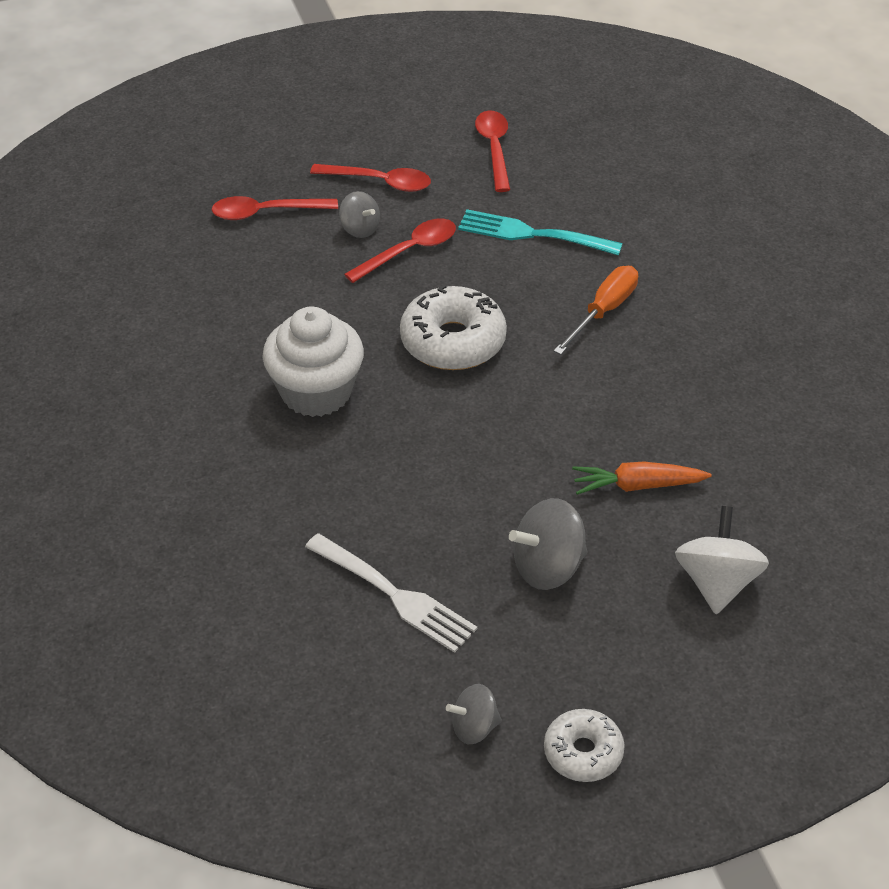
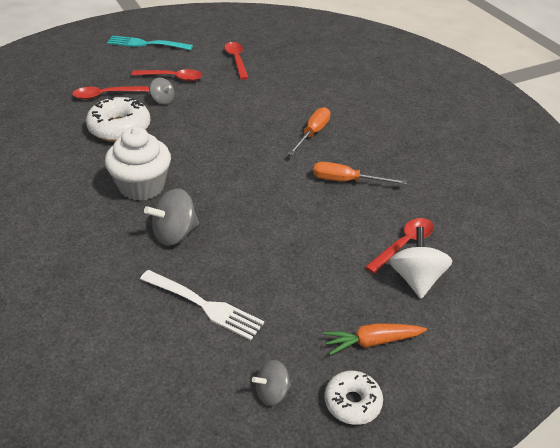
camera: 10 degrees left, 5 degrees down
(409, 251) = (193, 110): red spoon -> red spoon (404, 244)
(453, 341) = (225, 154): white donut -> white donut (119, 128)
(532, 234) = (264, 98): turquoise fork -> turquoise fork (146, 44)
(548, 567) = (305, 278): grey spinning top -> grey spinning top (175, 234)
(637, 485) = (352, 225): orange carrot -> orange carrot (372, 342)
(643, 406) = (346, 181): none -> orange screwdriver

